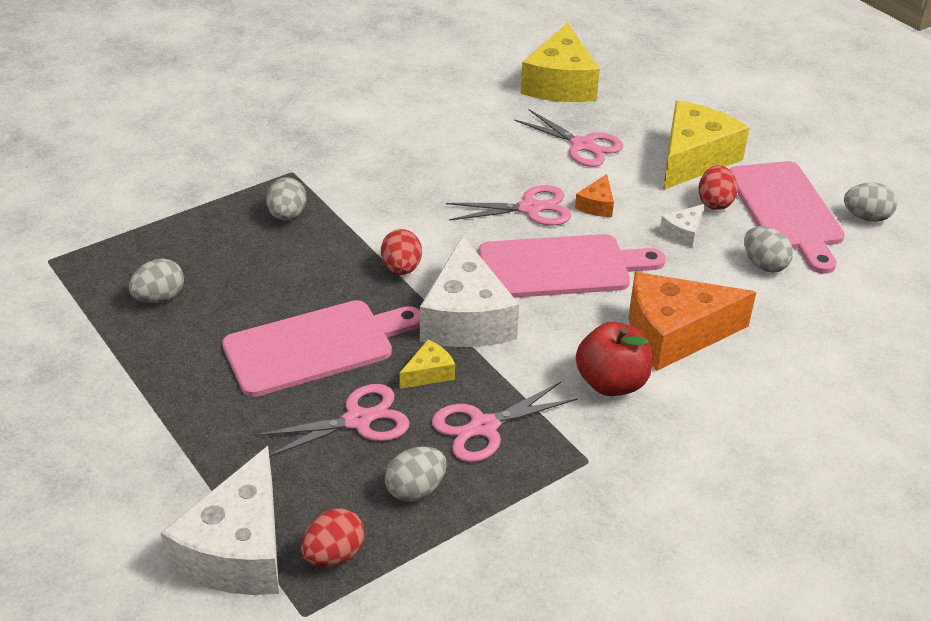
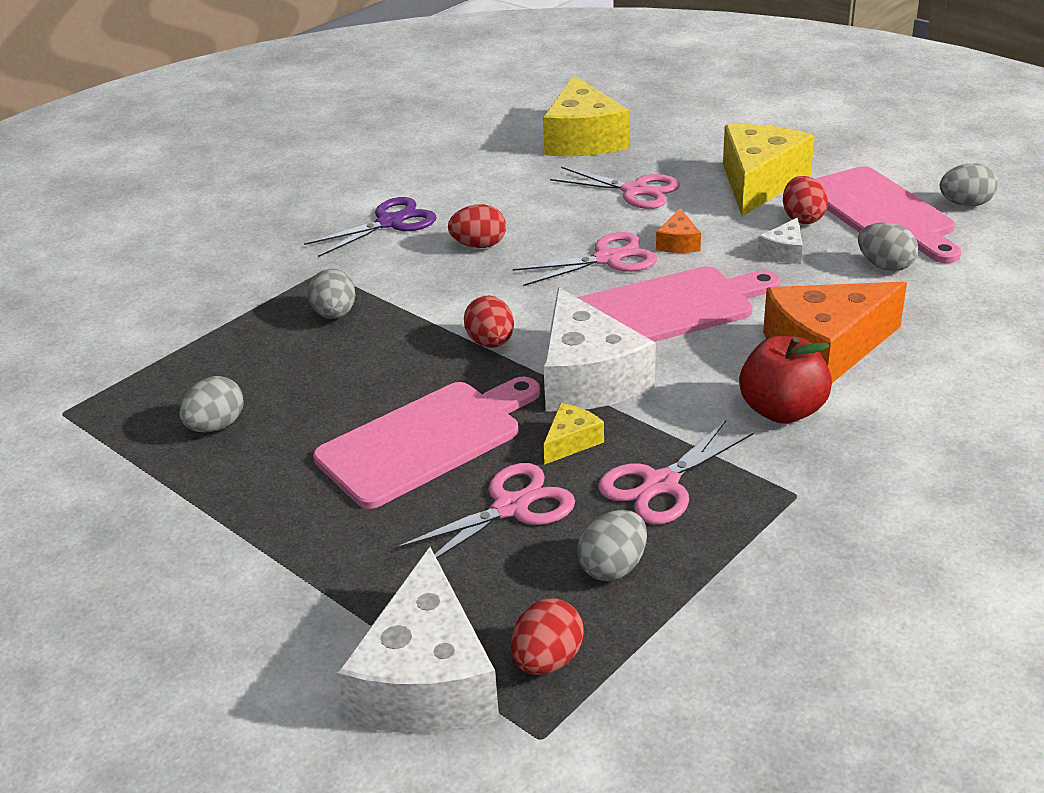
camera: 10 degrees left, 5 degrees down
(364, 136) = (390, 223): none -> purple scissors
(429, 173) = (479, 245): none -> red egg

